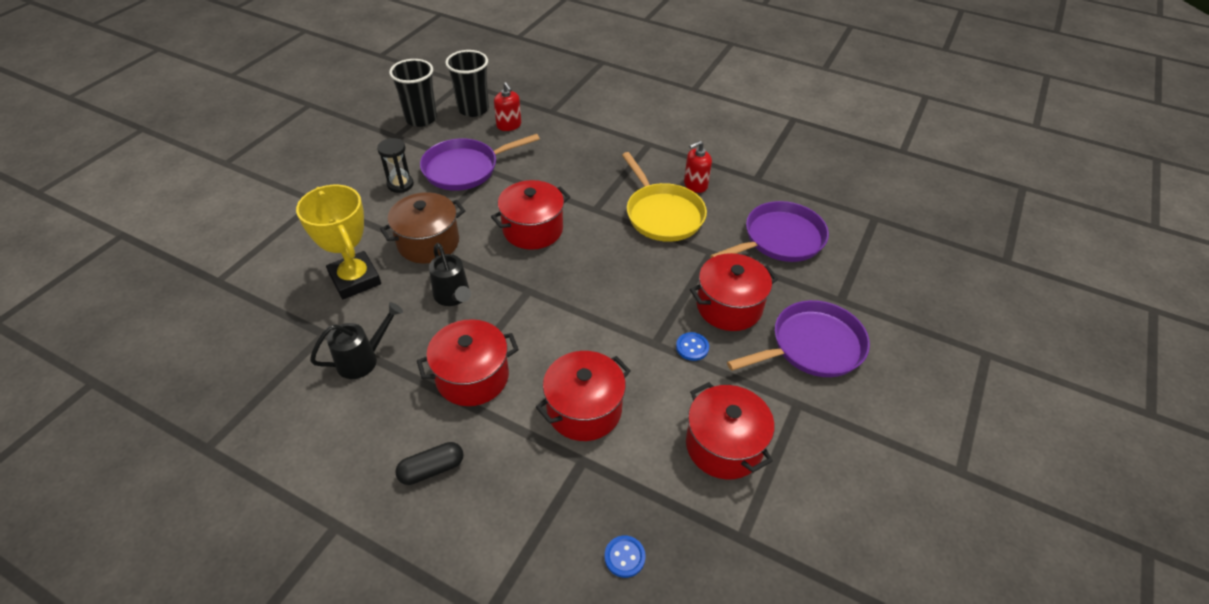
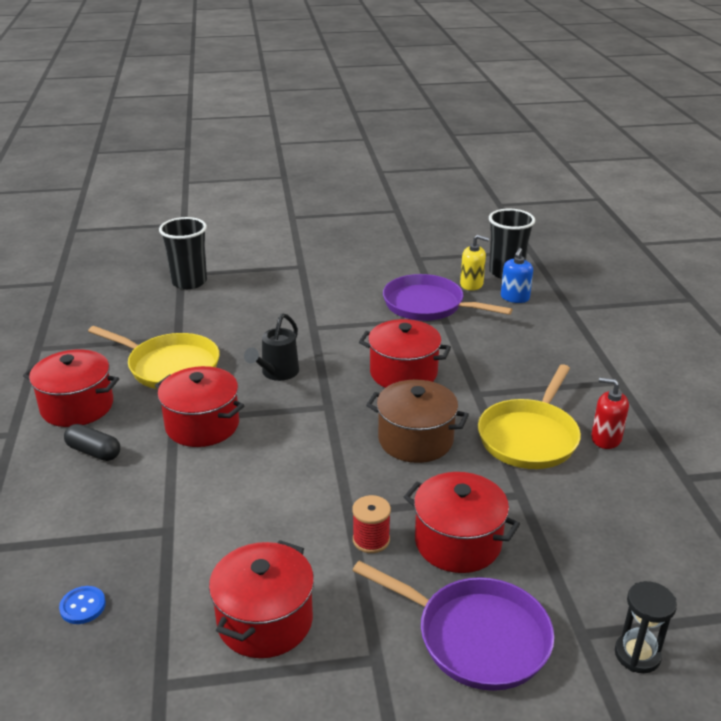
camera: 55 degrees right, 15 degrees down
(355, 279) = (243, 322): yellow trophy -> none
(363, 359) = (170, 366): black watering can -> yellow pan
(400, 184) = (367, 288): black hourglass -> black hourglass (637, 655)
(421, 119) = (455, 257): black cup -> black cup (189, 282)
(428, 243) = (321, 332): brown pot -> brown pot (415, 440)
(466, 133) = (471, 284): none -> yellow soap dispenser
(509, 125) = (514, 298): red soap dispenser -> blue soap dispenser
(584, 410) = (224, 504): red pot -> red pot (77, 406)
(692, 347) = (371, 540): blue button -> red spool
(779, 239) = (612, 538): purple pan -> none

